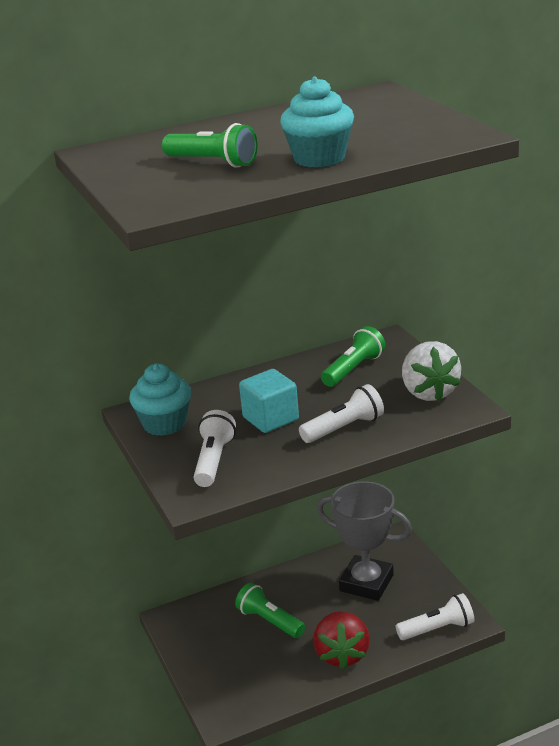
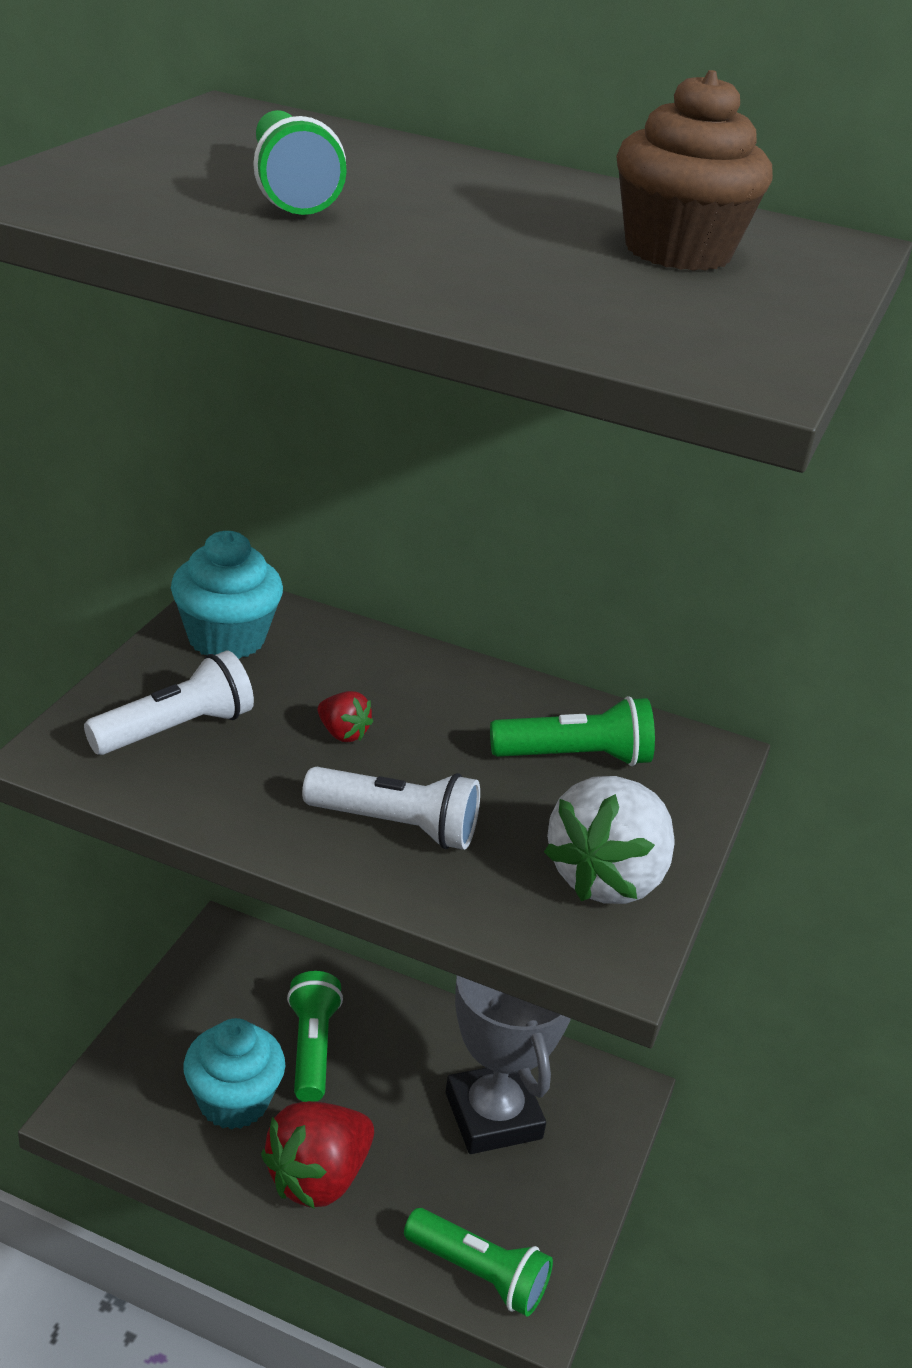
camera: 40 degrees right, 5 degrees up
(270, 418) = (342, 733): turquoise cube -> red strawberry
(319, 158) = (419, 263): turquoise cupcake -> turquoise cupcake (233, 1101)
(358, 116) = (678, 252): none -> brown cupcake
(438, 629) = (479, 1274): white flashlight -> green flashlight

